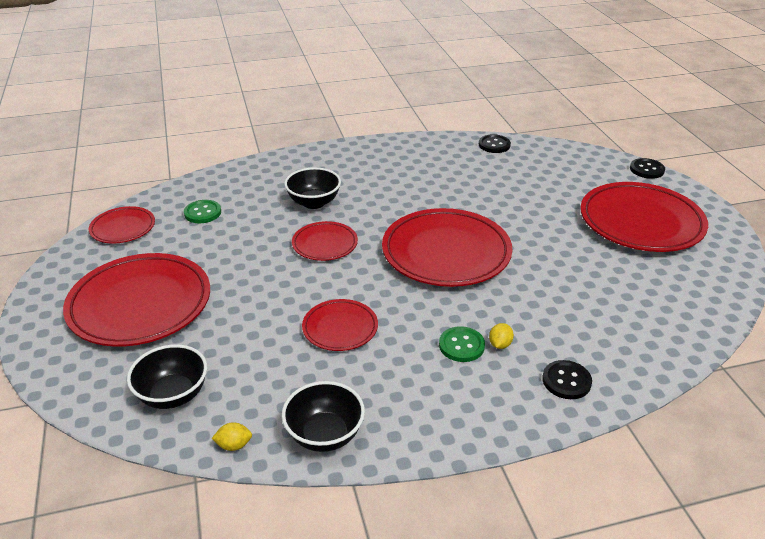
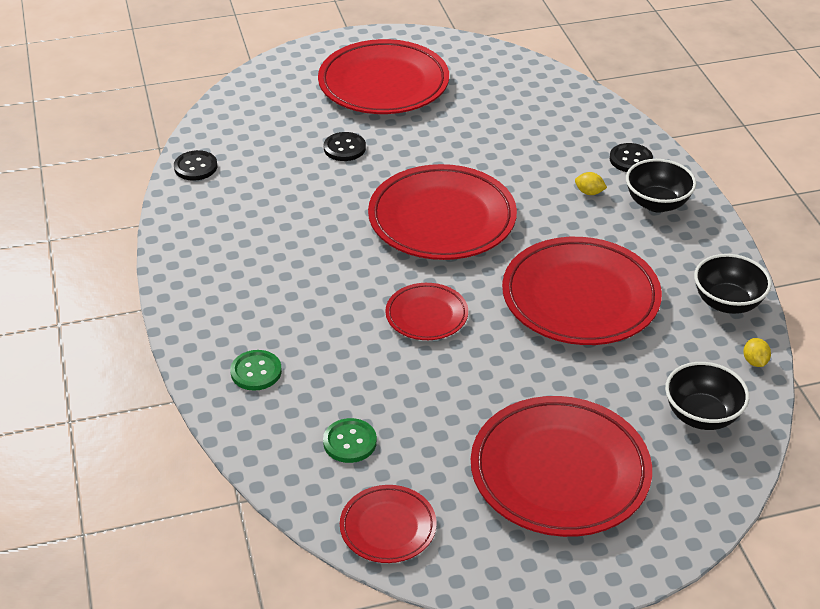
camera: 90 degrees left, 5 degrees up
(314, 202) = (329, 330): black bowl -> black bowl (657, 203)
(340, 328) = (580, 297): red plate -> red plate, size x1.93
(461, 345) = (594, 216): green button -> green button (256, 372)
(647, 170) = (275, 63): black button -> black button (344, 148)

